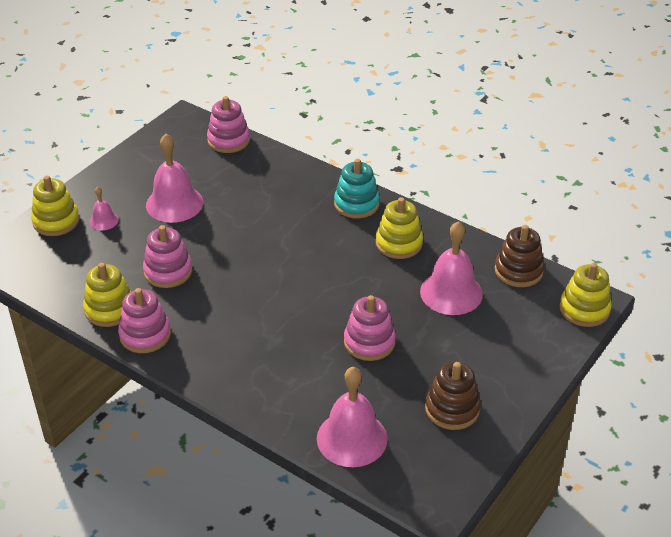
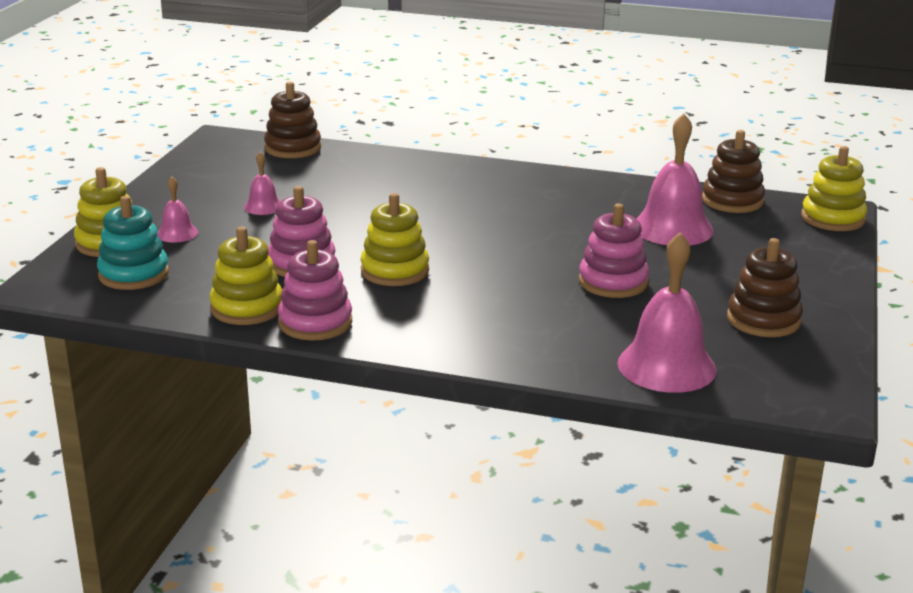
camera: 20 degrees left, 15 degrees down
(174, 203) = (263, 206): pink bell -> pink bell, size x0.50
(228, 140) = (293, 148): pink stacking toy -> brown stacking toy
(356, 204) = (496, 176): turquoise stacking toy -> turquoise stacking toy (134, 274)
(399, 243) = (575, 199): yellow stacking toy -> yellow stacking toy (395, 271)

